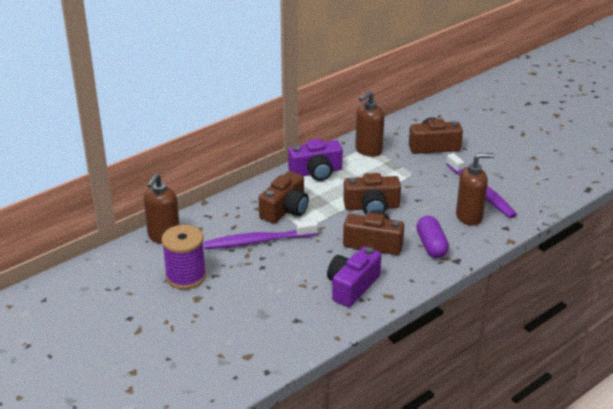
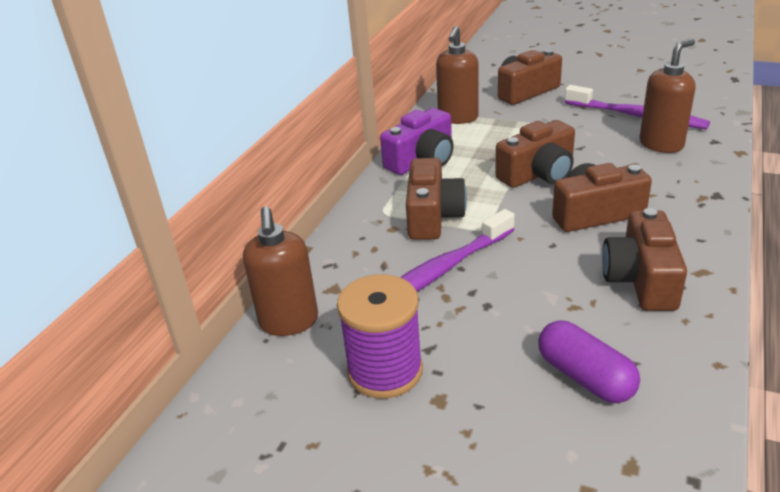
camera: 25 degrees left, 0 degrees up
(352, 286) = (641, 279): purple camera -> brown camera
(431, 245) = (665, 190): purple capsule -> purple capsule (585, 377)

